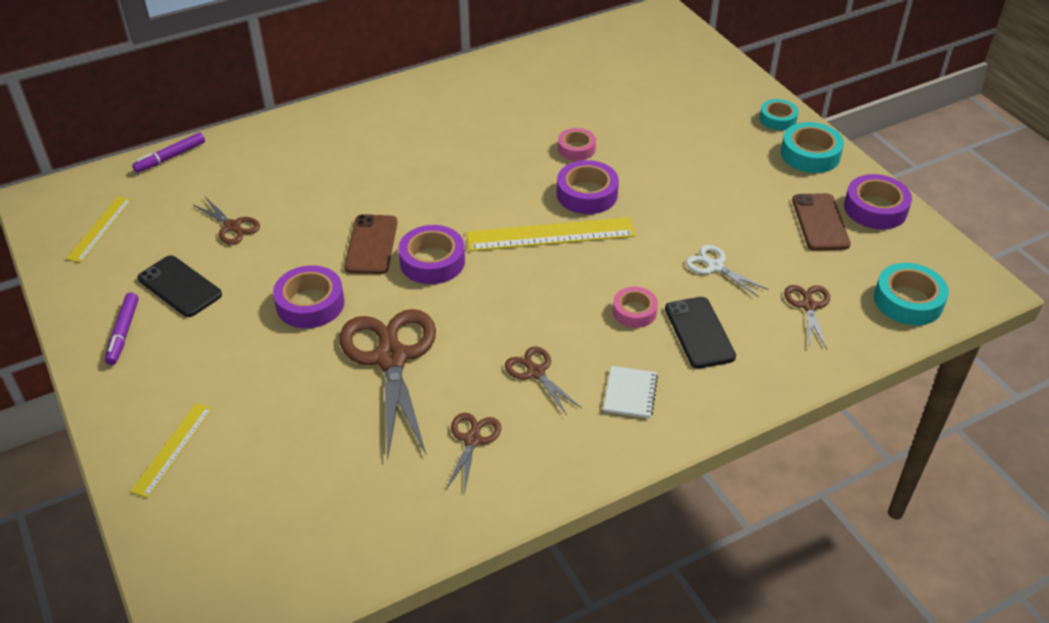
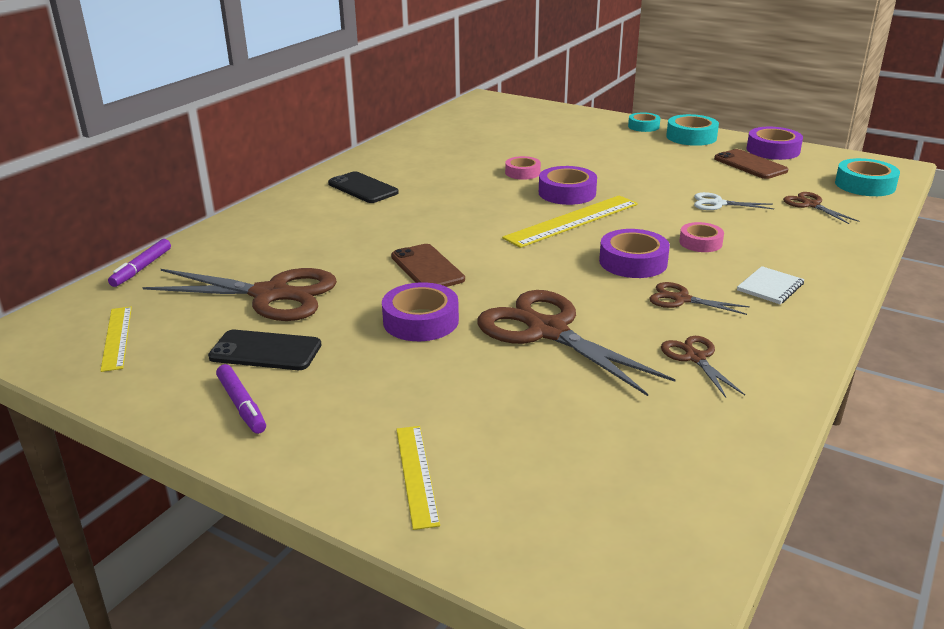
camera: 30 degrees left, 15 degrees down
(232, 226) = (270, 295): brown scissors -> brown scissors, size x2.05
(432, 261) = (497, 262): purple tape -> purple tape (633, 262)
(630, 393) = (770, 287): white notebook -> white notebook turned 60 degrees clockwise
(699, 332) = (763, 239): black phone -> black phone (363, 188)

